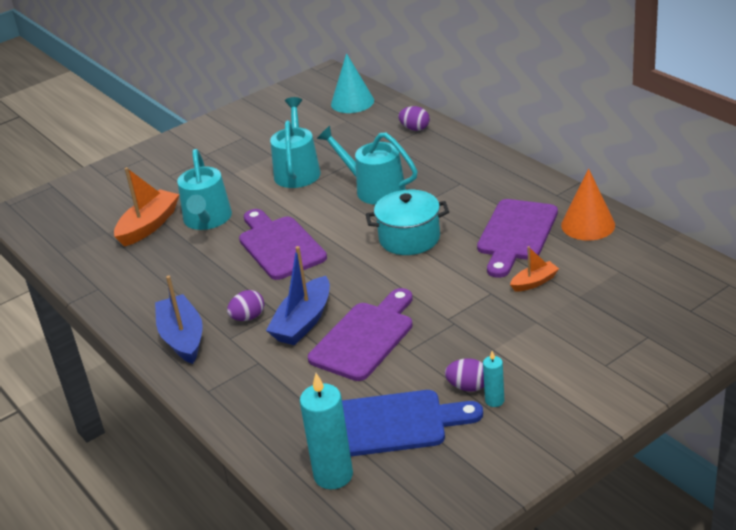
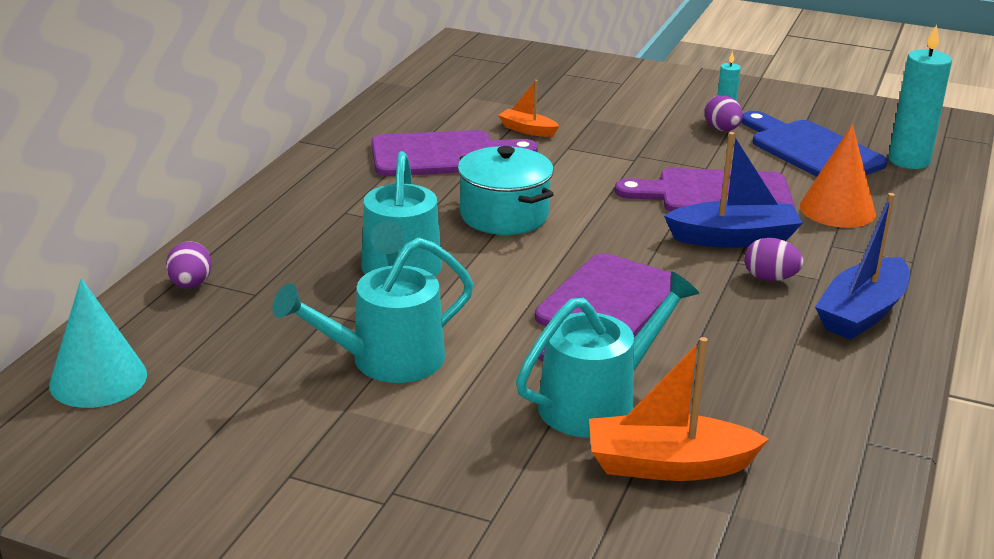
camera: 125 degrees left, 5 degrees down
(588, 225) = (394, 122): orange cone -> orange cone (837, 209)

